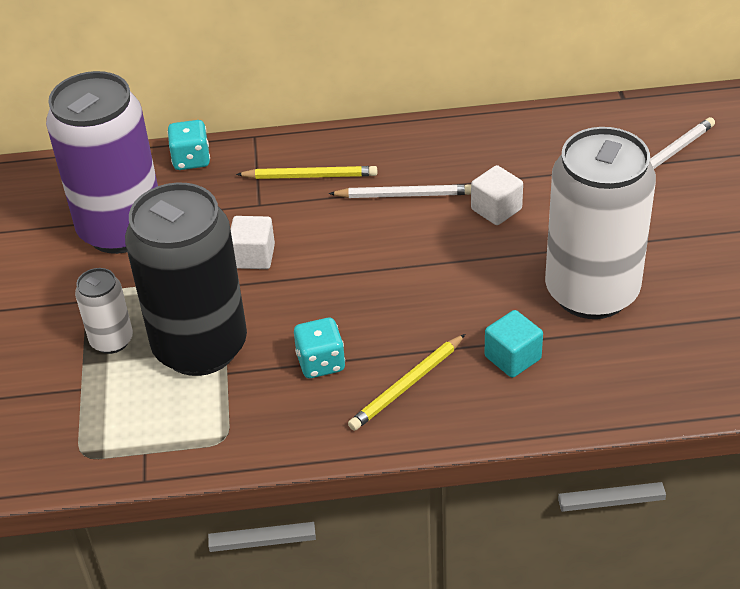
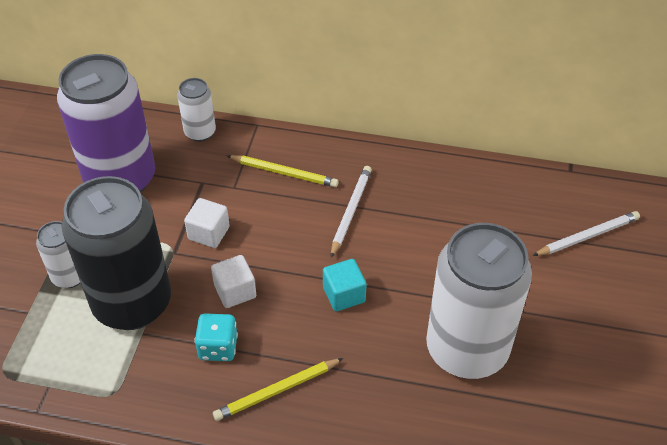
camera: 15 degrees right, 5 degrees up
(191, 159) = (200, 132): turquoise dice -> white can
(404, 195) = (351, 211): white pencil -> white pencil turned 90 degrees counterclockwise
(496, 209) = (420, 246): white cube -> white cube (235, 291)
(512, 358) = (374, 392): turquoise cube -> turquoise cube (344, 295)

